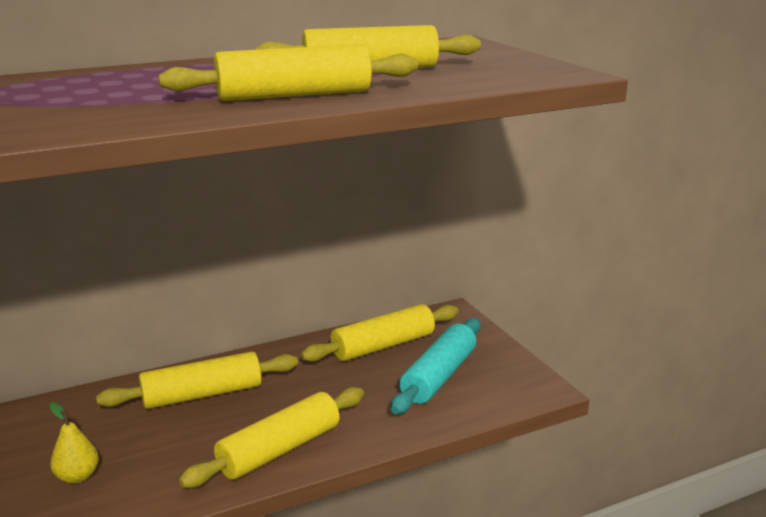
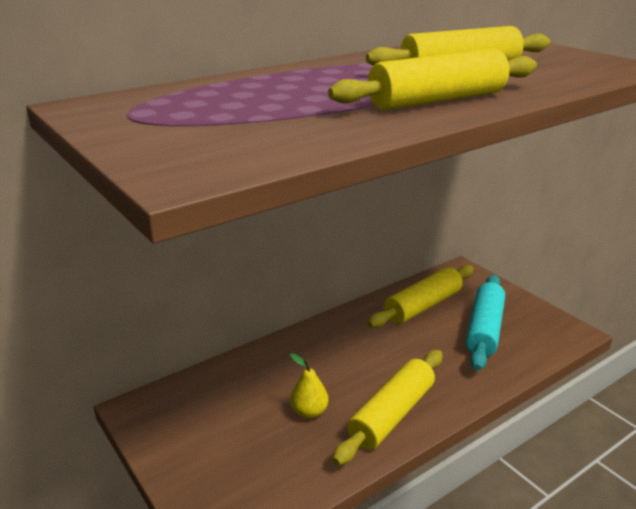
camera: 10 degrees left, 5 degrees up
(77, 476) = (226, 464): yellow pear -> yellow pear (309, 412)
(202, 394) = (294, 369): yellow rolling pin -> none

